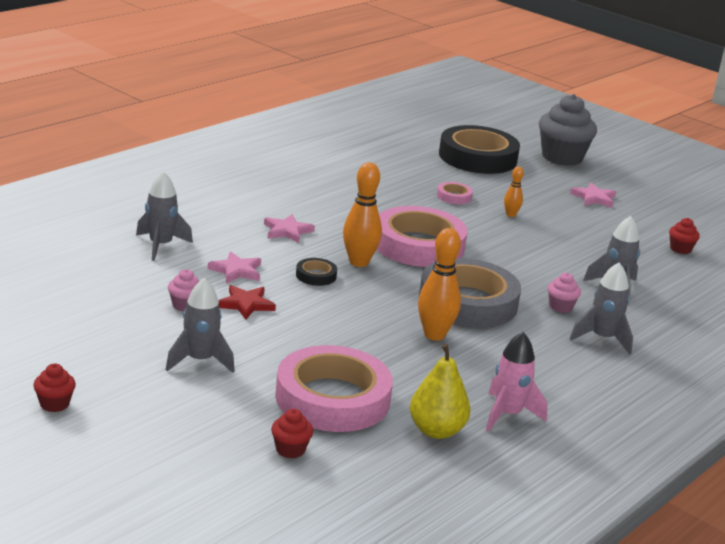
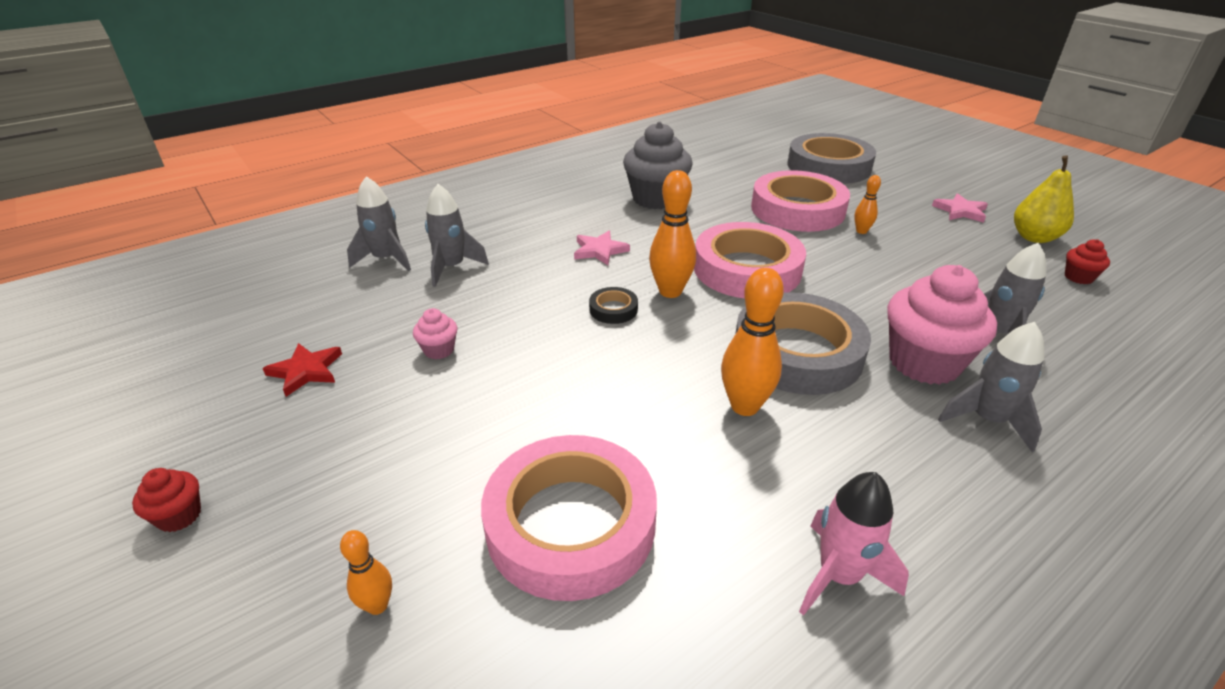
camera: 15 degrees right, 10 degrees up
(200, 361) = (415, 442): grey rocket -> grey rocket (386, 259)
(225, 438) = (377, 605): none -> orange bowling pin
(236, 271) = (522, 301): pink star -> none
(246, 304) = (513, 350): red star -> red star (306, 371)
(290, 450) = (467, 640): red cupcake -> none
(436, 431) = (716, 608): yellow pear -> yellow pear (1034, 237)
(454, 196) = (797, 209): pink tape -> pink tape, size x2.40
(477, 157) = (828, 166): black tape -> grey tape
(561, 307) = (924, 363): pink cupcake -> pink cupcake, size x2.20
(562, 157) = (921, 166): grey cupcake -> grey cupcake (656, 199)

